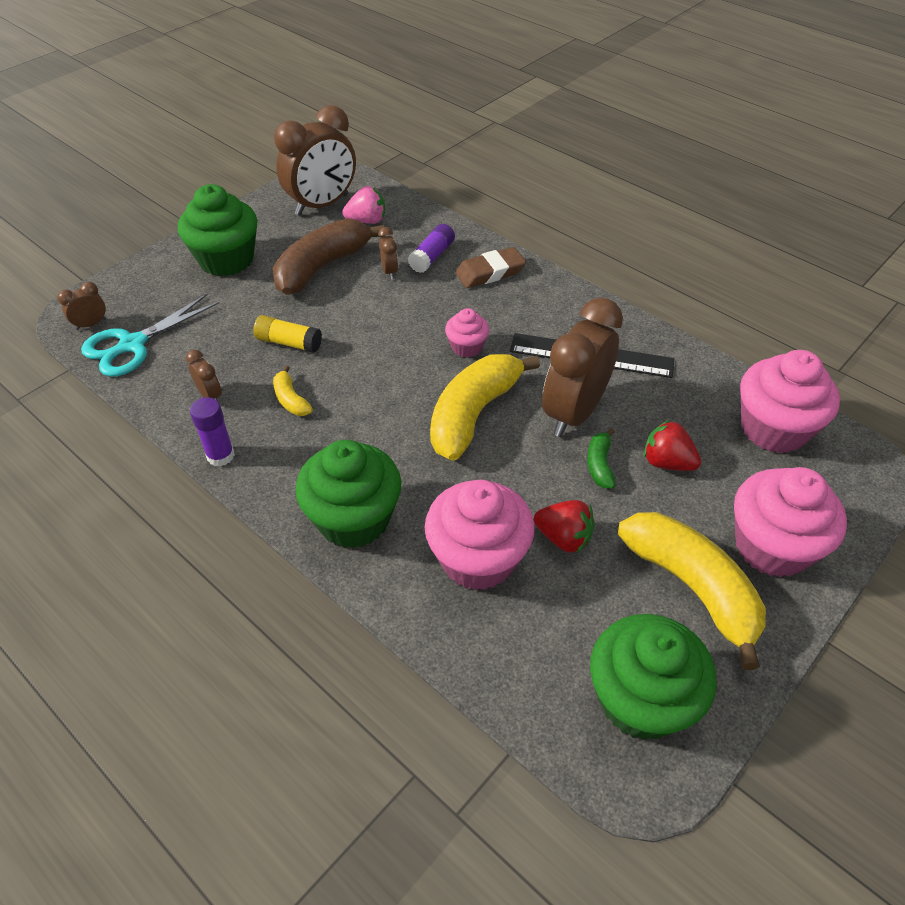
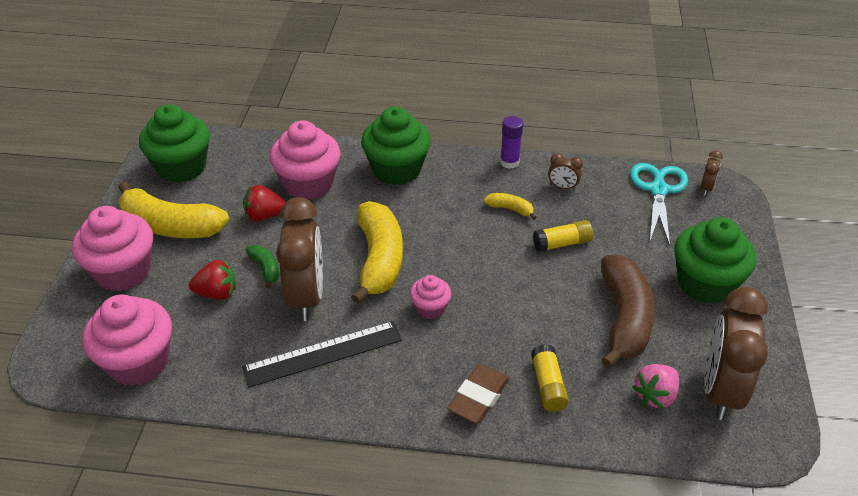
camera: 145 degrees right, 5 degrees down
(389, 271) = (566, 347): brown clock -> none
(432, 257) = (548, 385): purple glue stick -> yellow glue stick

